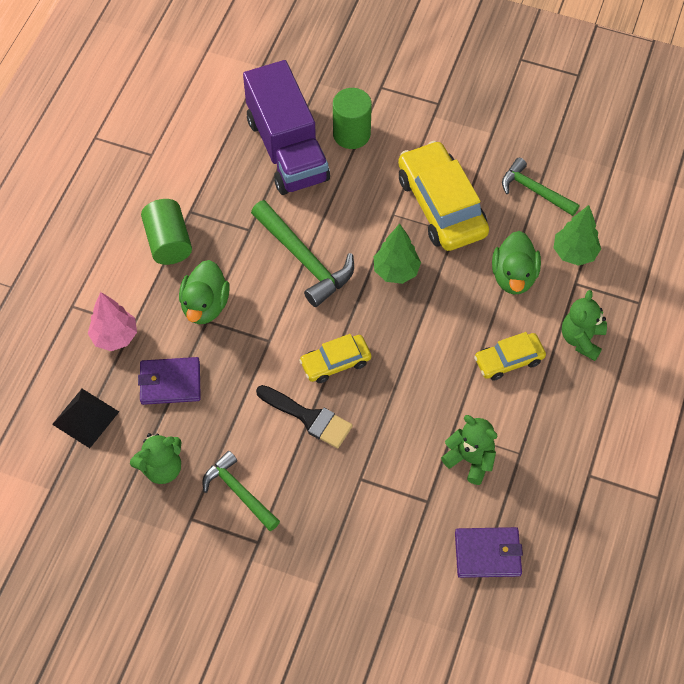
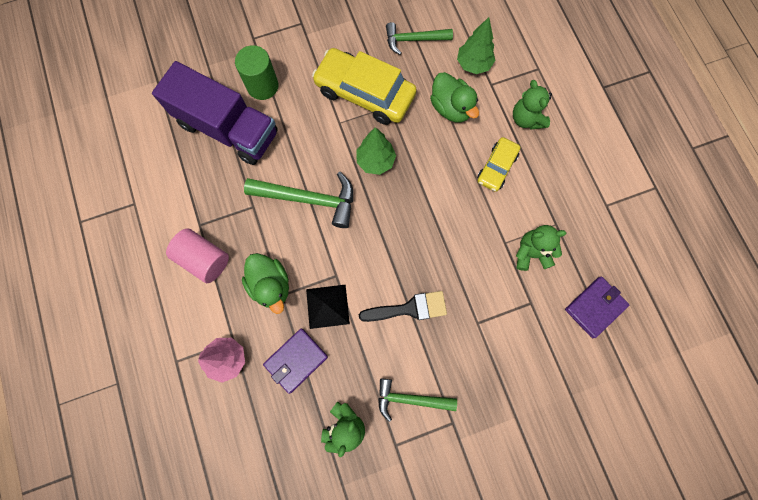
camera: 40 degrees left, 15 degrees up
(85, 418) = (260, 436): black pyramid -> black pyramid (327, 306)
(168, 242) = (204, 259): green cylinder -> pink cylinder
(335, 362) = (392, 256): yellow car -> none

